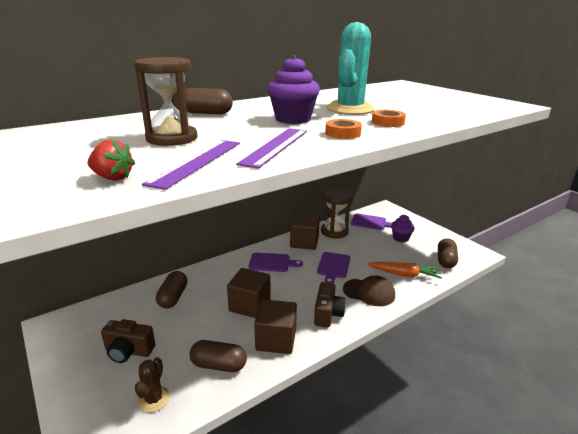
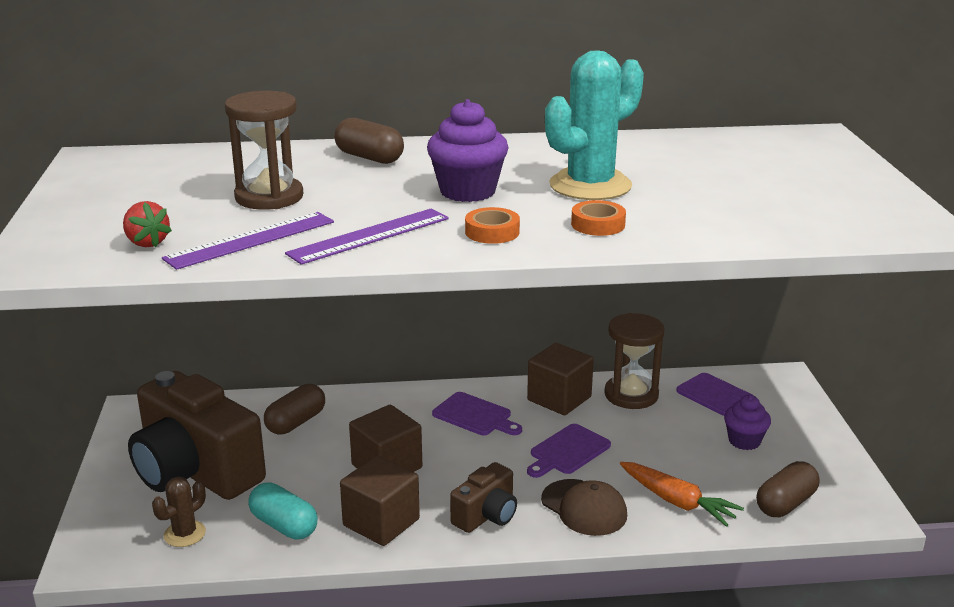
camera: 30 degrees right, 0 degrees up
(128, 351) = (195, 471): brown camera -> brown camera, size x2.07
(218, 365) = (284, 525): brown capsule -> turquoise capsule

